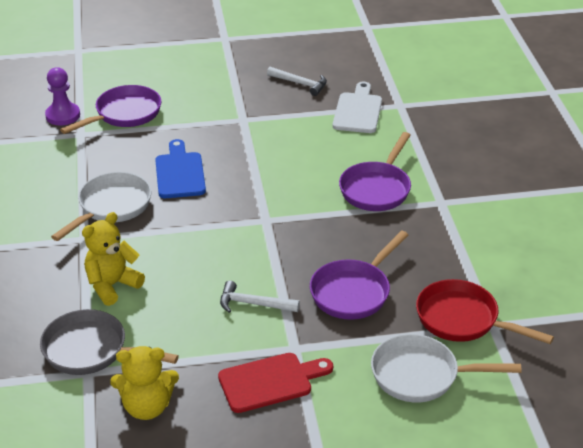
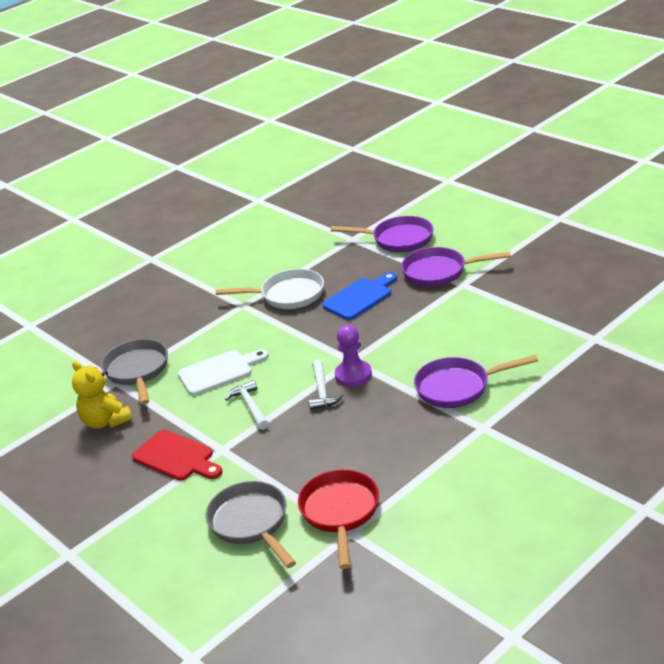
camera: 60 degrees right, 5 degrees down
(63, 115) = (363, 221): purple pawn -> purple pawn (353, 375)
(112, 285) = (207, 342): yellow teddy bear -> none
(300, 84) = (550, 280): white hammer -> white hammer (322, 391)
(353, 292) = (314, 442): purple pan -> purple pan (439, 272)
(358, 111) = (553, 324): white cutting board -> white cutting board (219, 372)
(421, 375) = (251, 523): white pan -> grey pan

